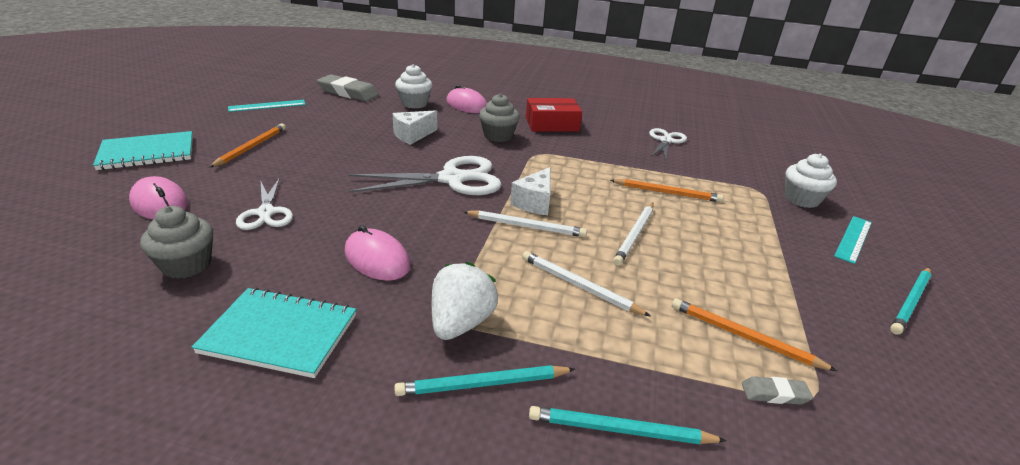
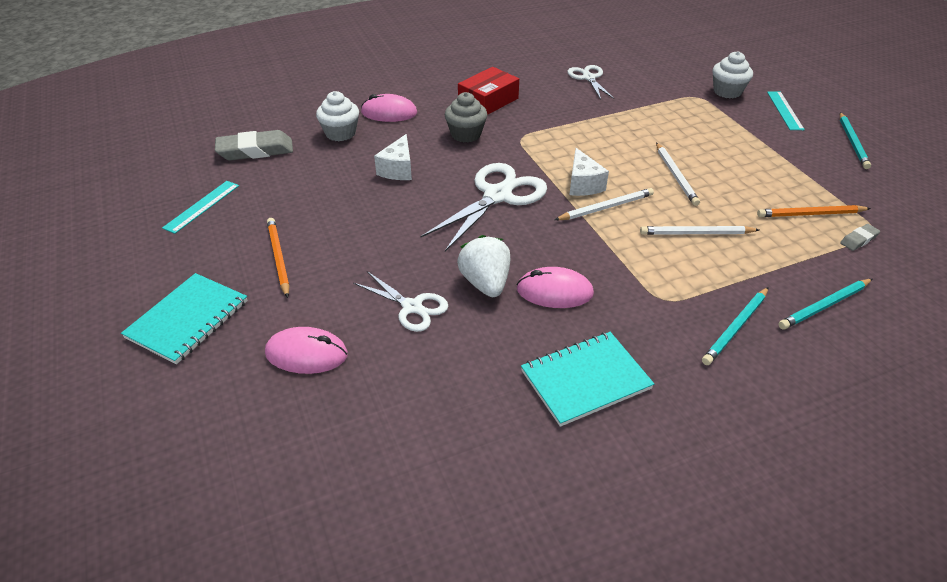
camera: 35 degrees left, 10 degrees up
(186, 265) = (434, 382): grey cupcake -> none
(461, 323) = (671, 300): white strawberry -> white strawberry (485, 283)
(667, 193) = (649, 128): orange pencil -> none

